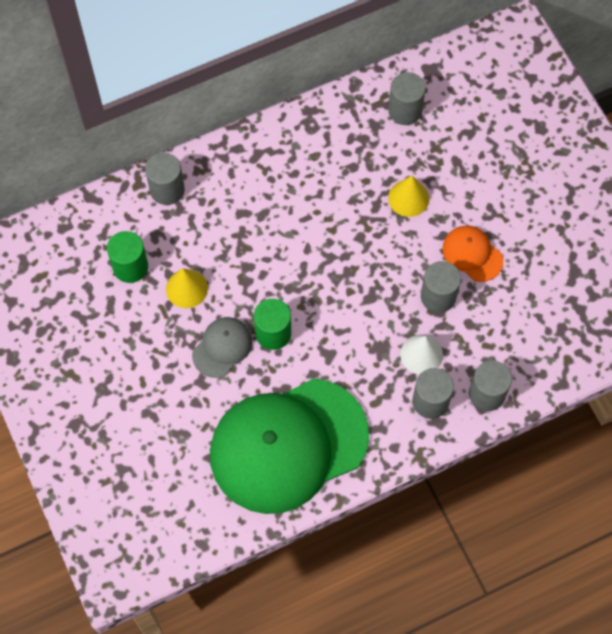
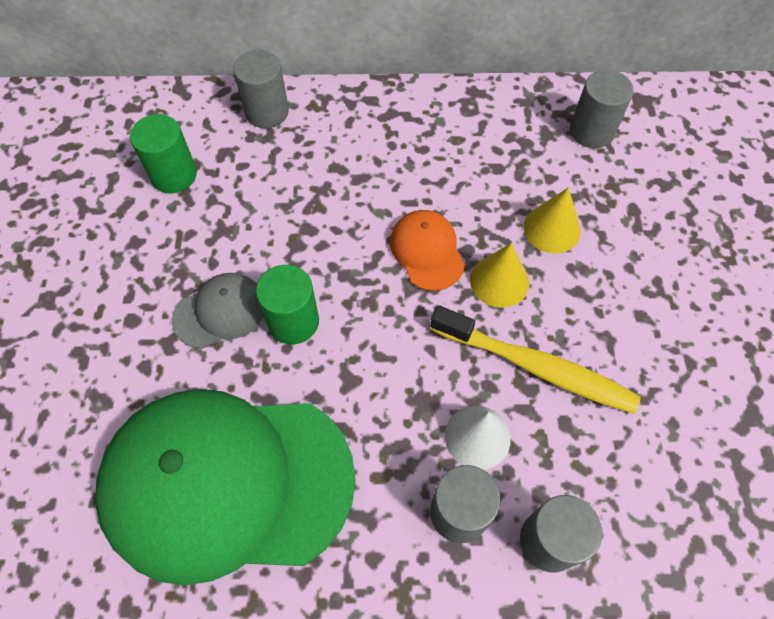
camera: 25 degrees right, 5 degrees down
(186, 288) = (221, 224): yellow cone -> yellow cone (499, 281)
(438, 296) = (537, 367): grey cylinder -> yellow toothbrush
(472, 254) = (608, 331): orange cap -> orange cap (427, 251)

